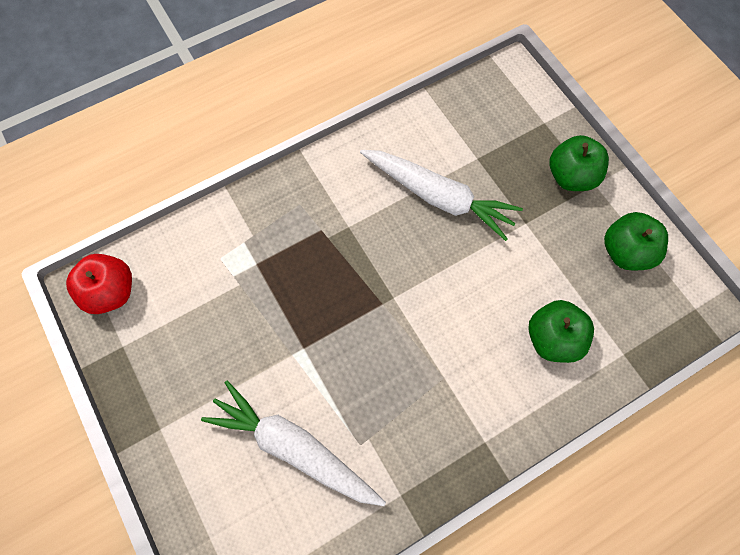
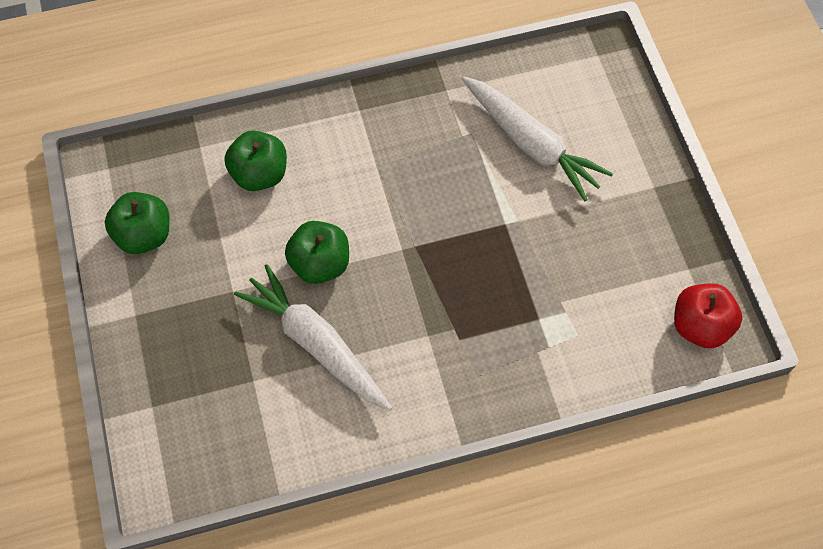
camera: 165 degrees left, 5 degrees down
(571, 176) = (157, 330): green apple -> green apple (320, 264)

